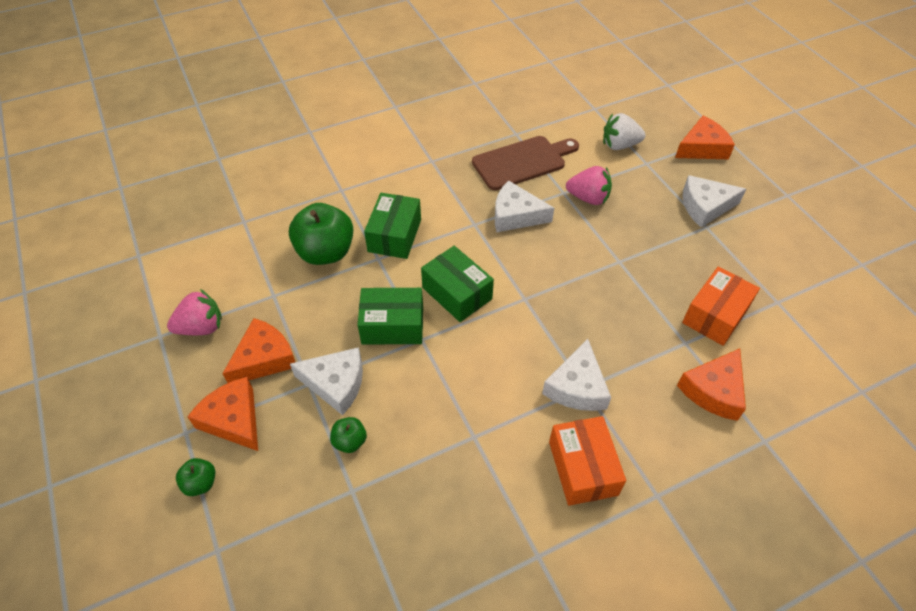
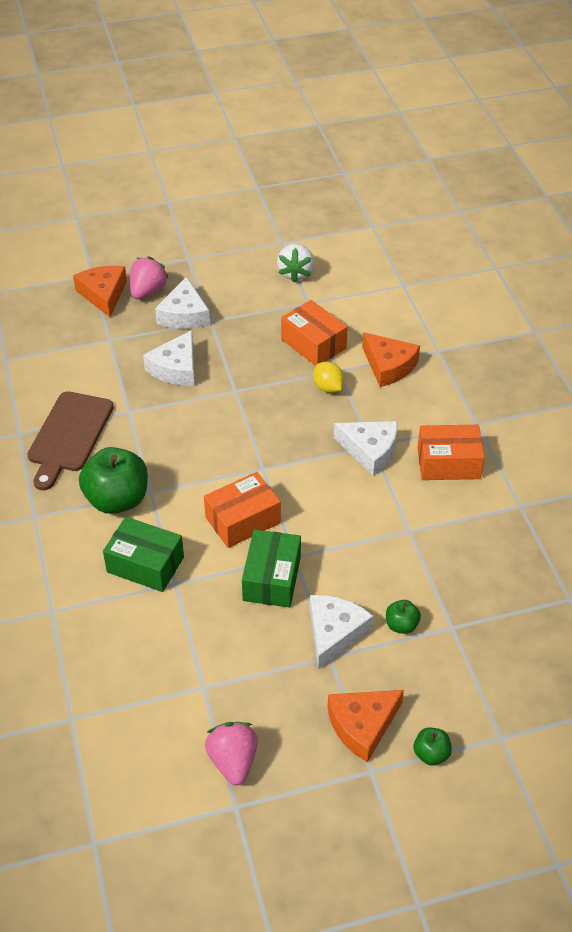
camera: 80 degrees left, 5 degrees down
(264, 358) = (290, 697): orange cheese -> none
(326, 252) = (151, 632): green apple -> green apple (117, 499)
(457, 293) = (243, 520): green box -> orange box
(516, 215) = (149, 455): white cheese -> white cheese (176, 368)
(522, 162) = (69, 436): brown cutting board -> brown cutting board turned 150 degrees counterclockwise
(588, 198) = (144, 394): pink strawberry -> pink strawberry (148, 291)
(619, 145) = (74, 353): white strawberry -> white strawberry (296, 273)
(655, 337) = (328, 387): none -> yellow lemon

